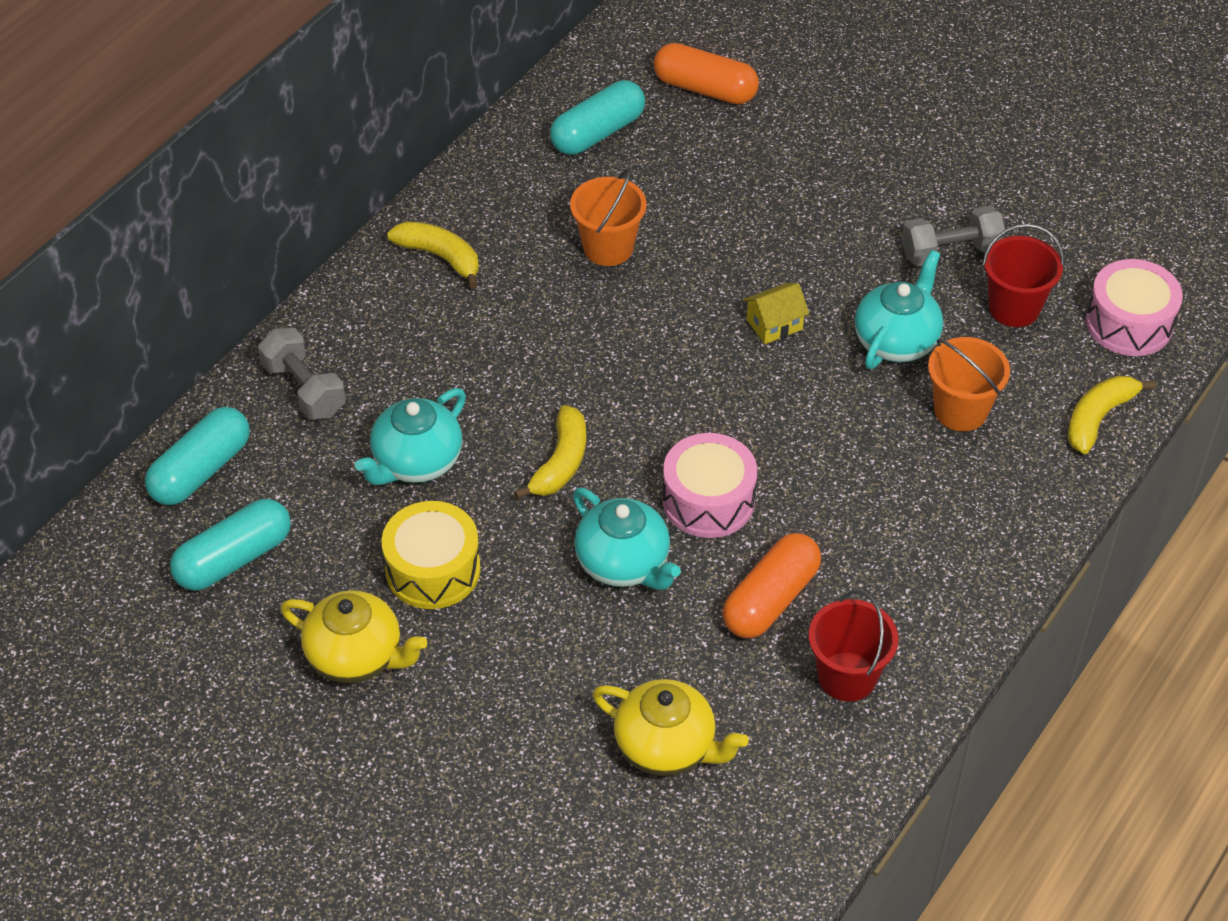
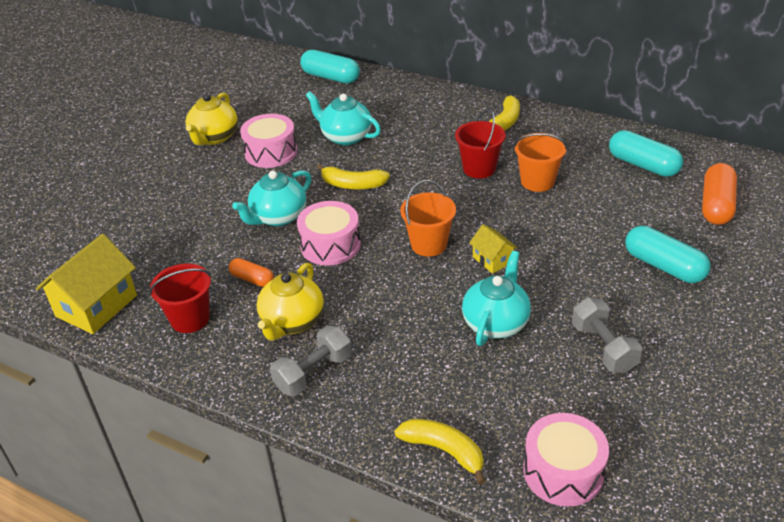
camera: 85 degrees right, 10 degrees down
(234, 559) = (275, 95): turquoise capsule -> turquoise capsule (664, 266)
(304, 389) = (390, 96): grey dumbbell -> grey dumbbell (313, 373)
(433, 570) = (271, 152): yellow drum -> pink drum
(667, 747) = (145, 247): yellow teapot -> yellow teapot (292, 322)
(770, 599) = (252, 279): orange capsule -> orange capsule, size x0.58
(801, 804) = (96, 306): none -> yellow house
(897, 341) = (496, 323): turquoise teapot -> turquoise teapot turned 90 degrees counterclockwise
(960, 411) = (433, 363): orange bucket -> orange bucket (428, 244)
(1014, 308) = (554, 390): red bucket -> red bucket (479, 168)

